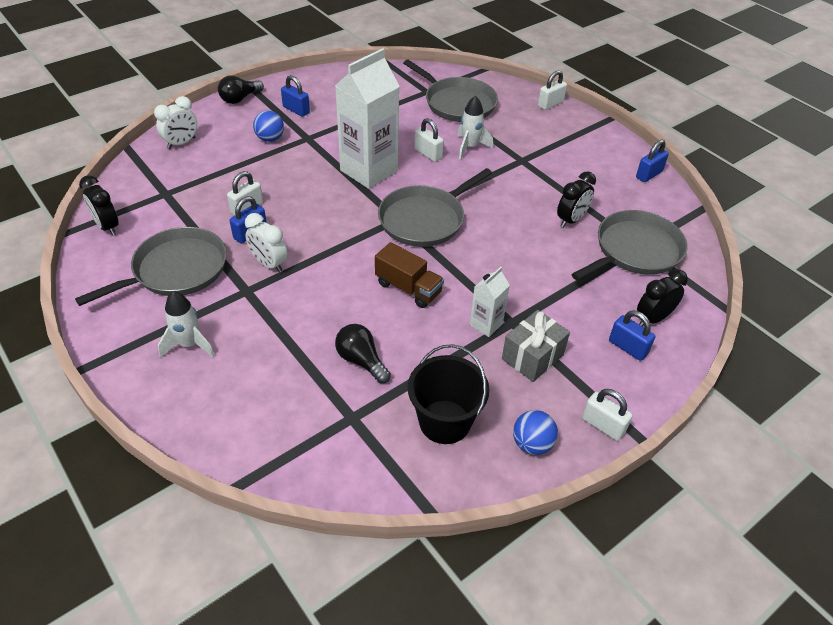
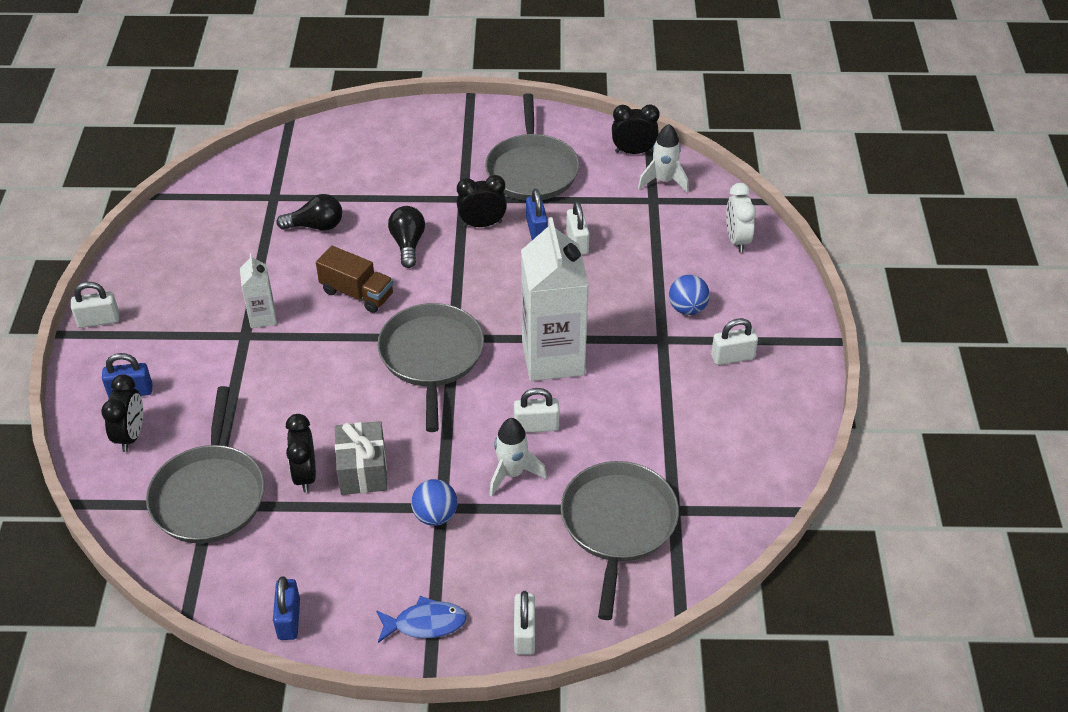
camera: 130 degrees right, 0 degrees up
(189, 344) = (436, 148): white rocket -> white rocket (663, 181)
(240, 99) = (799, 319): black light bulb -> black light bulb (408, 244)
(269, 264) = (482, 224): white clock -> black clock
(296, 110) = (732, 357): blue padlock -> white padlock
(408, 288) = (357, 293): brown truck -> brown truck turned 135 degrees counterclockwise
(444, 422) = (211, 239): black bucket -> none
(457, 103) = (617, 524): grey pan -> grey pan turned 105 degrees clockwise
(532, 357) = (199, 324): grey gift -> grey gift (362, 470)
(532, 444) = (138, 272): blue ball -> blue ball (435, 516)
(587, 133) = (425, 623): none -> blue fish

